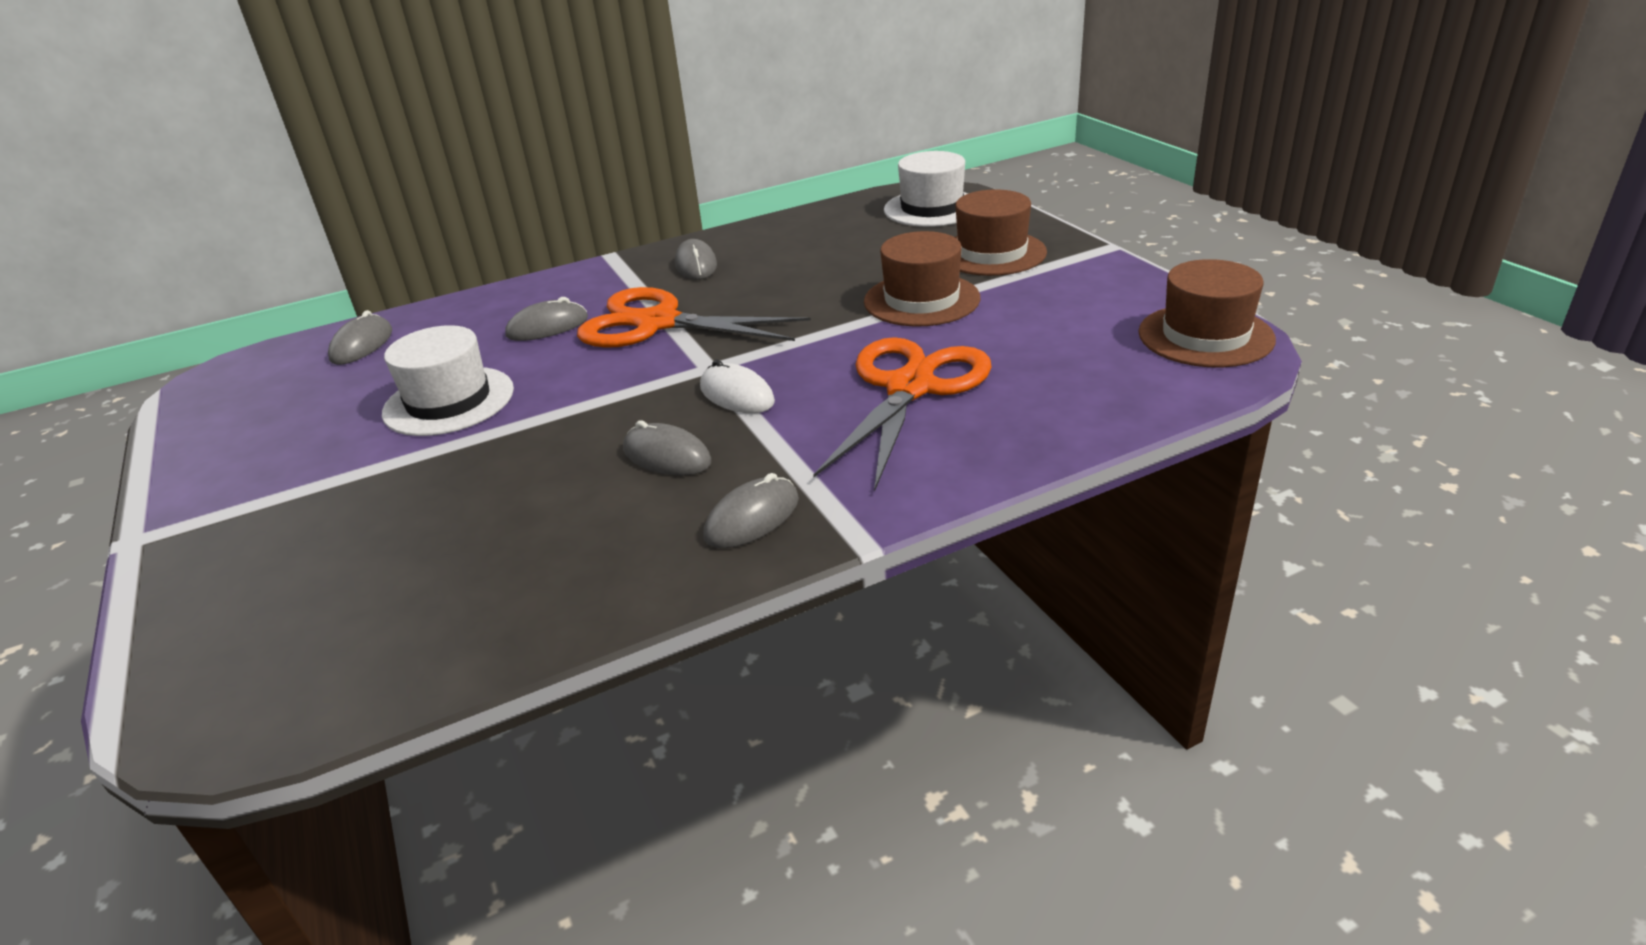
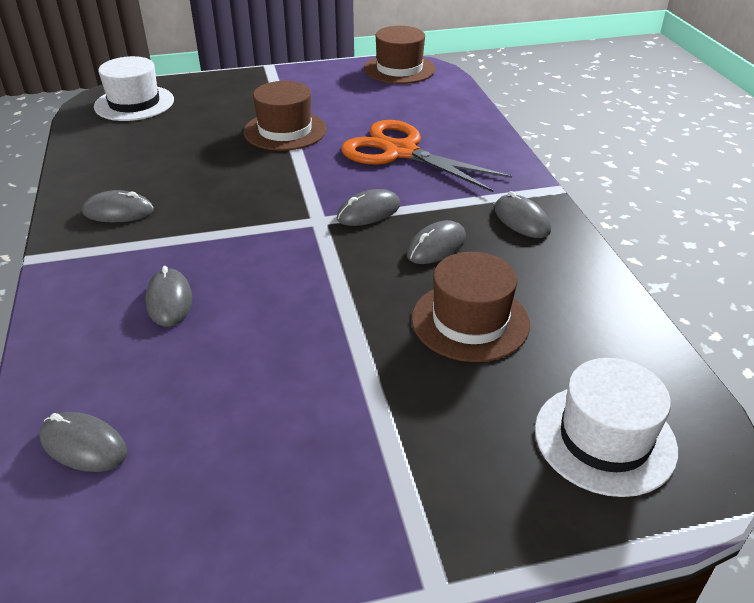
camera: 80 degrees left, 5 degrees up
(449, 401) = (279, 362): white hat -> white hat (604, 438)
(657, 323) = (221, 239): orange scissors -> none
(737, 395) = (368, 212): white mouse -> grey mouse
(991, 253) = (238, 98): brown hat -> brown hat (470, 321)

